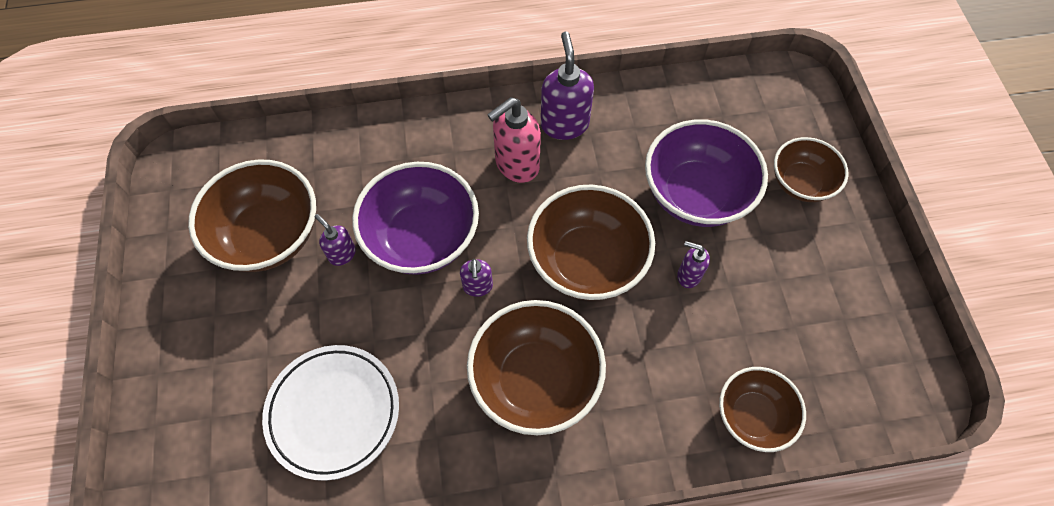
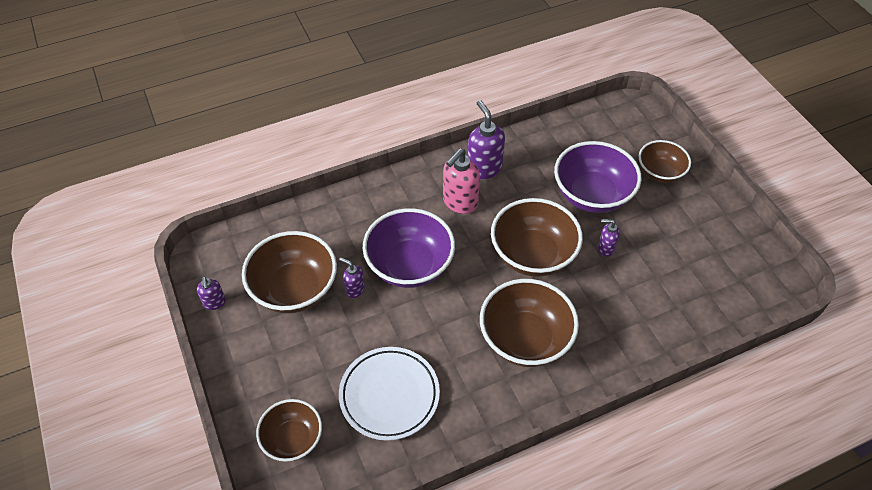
camera: 15 degrees left, 10 degrees down
(477, 287) = (462, 289): purple soap dispenser -> purple soap dispenser (214, 303)
(752, 416) = (679, 326): brown bowl -> brown bowl (293, 439)

